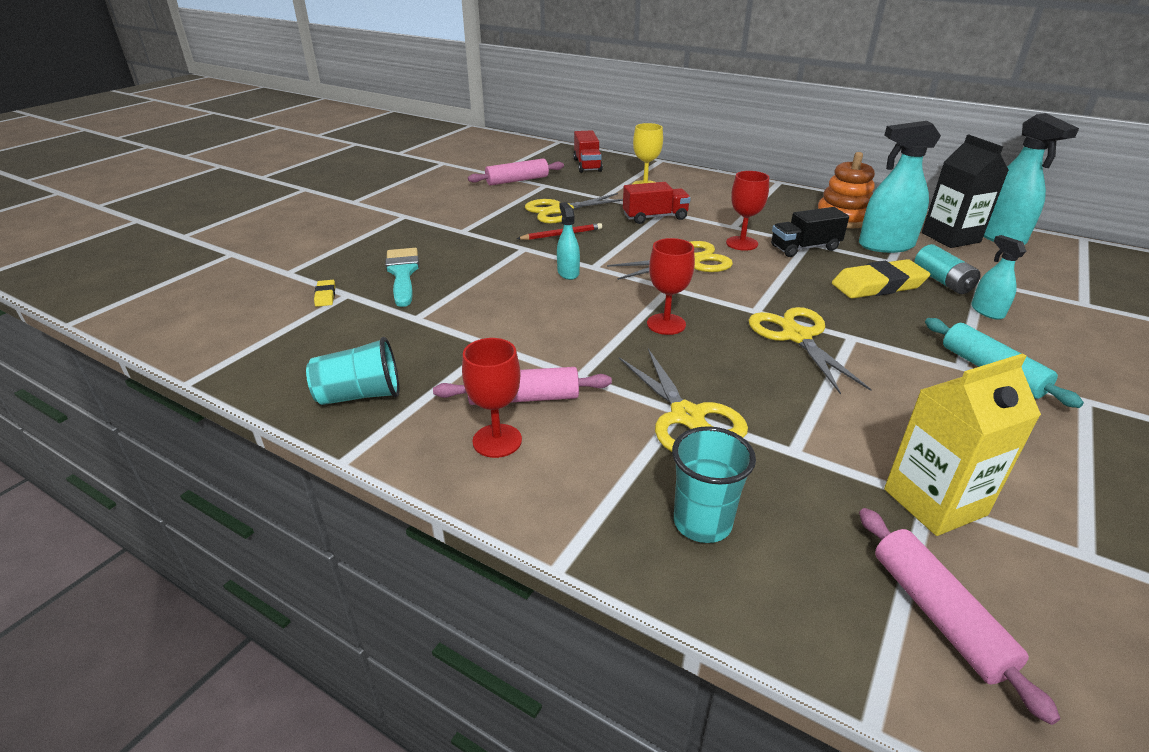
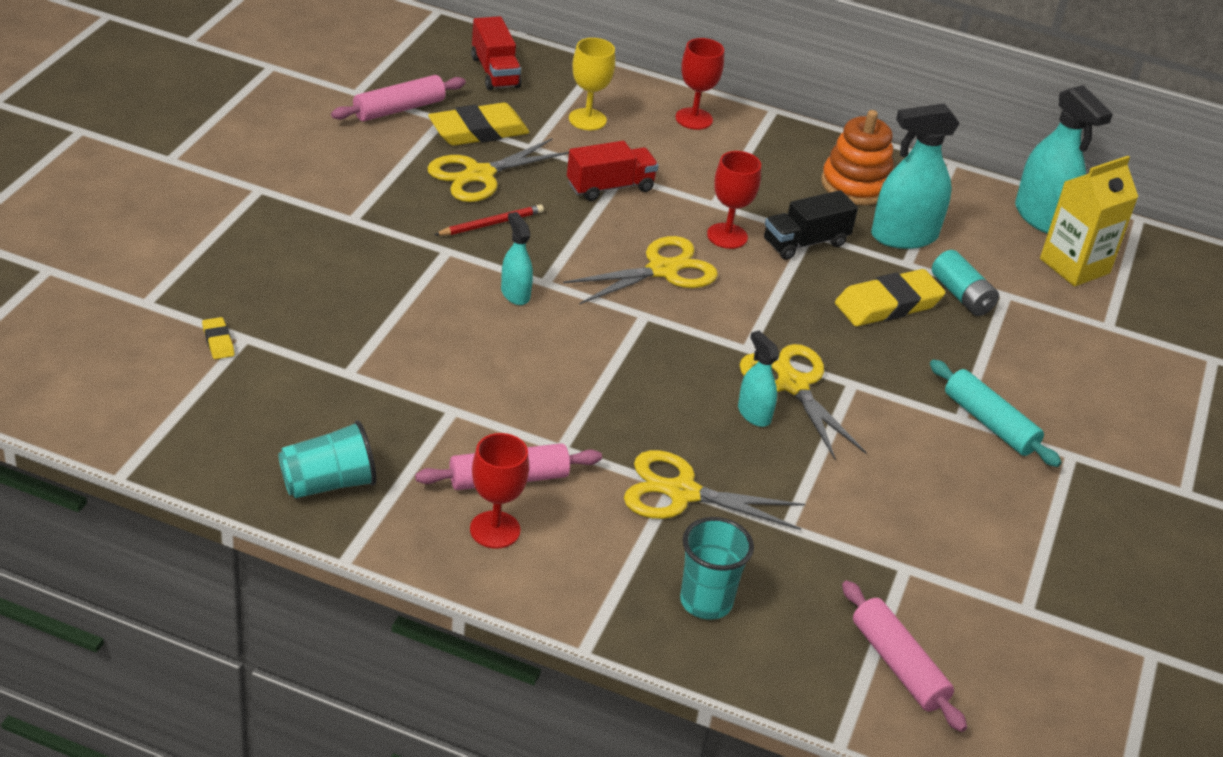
camera: 15 degrees left, 5 degrees up
(403, 274) = (302, 301): turquoise brush -> none
(567, 190) = (478, 131): none -> yellow eraser
(666, 324) = (646, 372): red goblet -> red goblet (694, 119)
(687, 417) = (682, 493): yellow scissors -> yellow scissors turned 135 degrees clockwise
(934, 502) = (910, 570): yellow carton -> yellow carton (1074, 266)
(950, 237) = (983, 220): black carton -> none
(987, 311) = (1002, 341): turquoise spray bottle -> turquoise spray bottle (754, 414)

